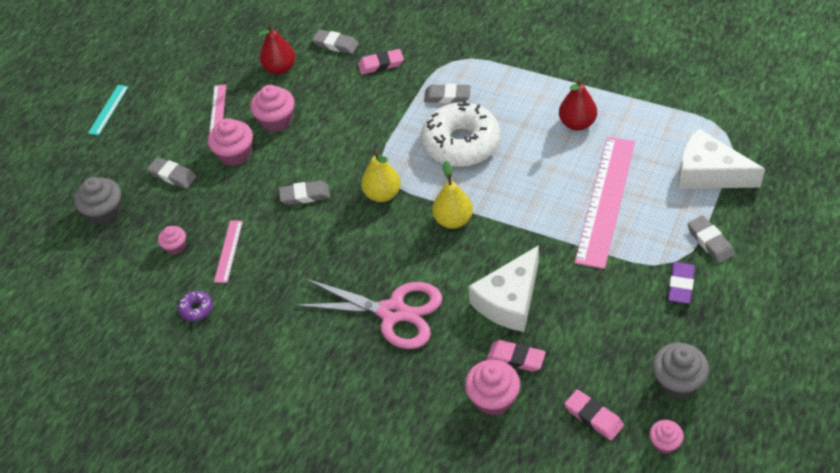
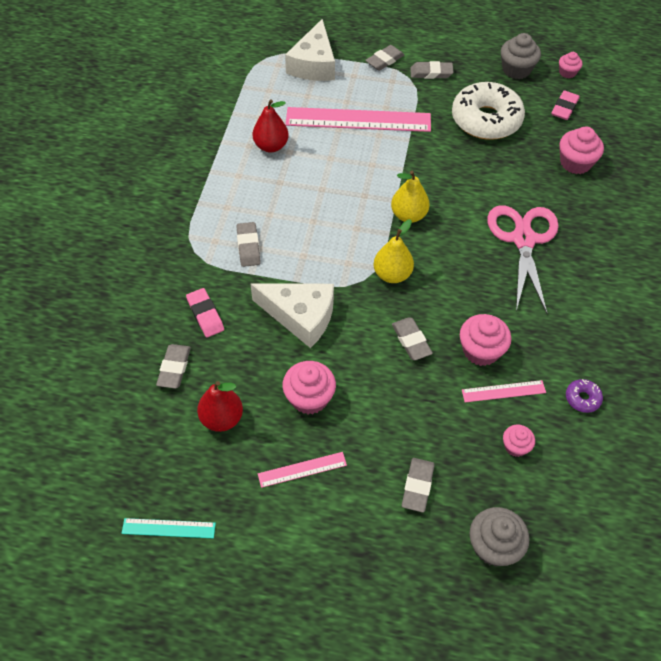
camera: 110 degrees left, 5 degrees up
(108, 110) = (324, 616): turquoise ruler -> turquoise ruler (168, 528)
(235, 154) = (369, 427): pink cupcake -> pink cupcake (481, 350)
(461, 143) = (312, 225): white donut -> white donut (486, 120)
(509, 300) = (481, 166): white cheese -> white cheese (300, 316)
(516, 358) = (534, 155): pink eraser -> none
(680, 285) = (431, 73): purple eraser -> grey eraser

